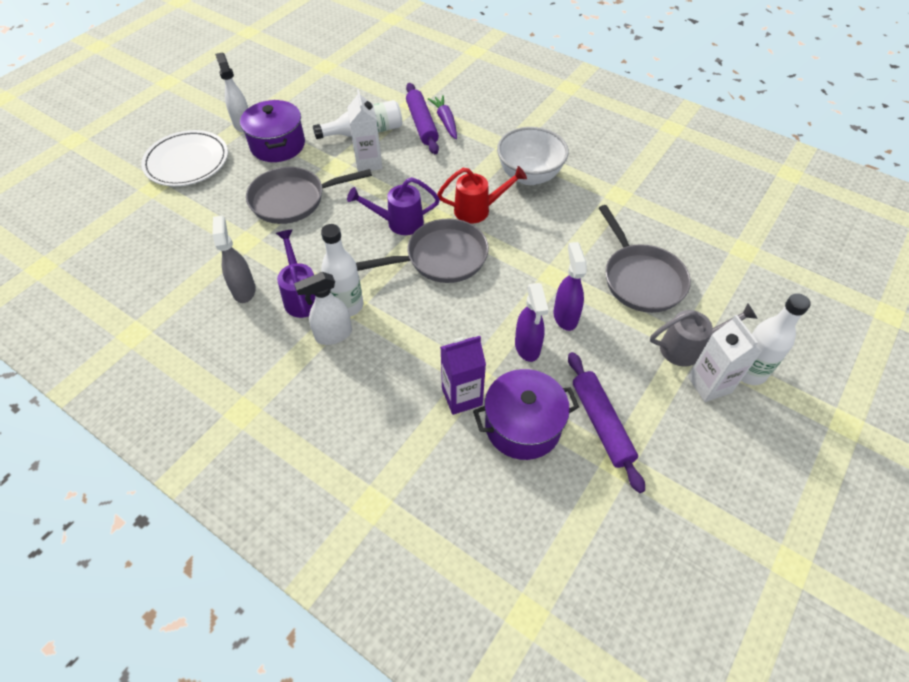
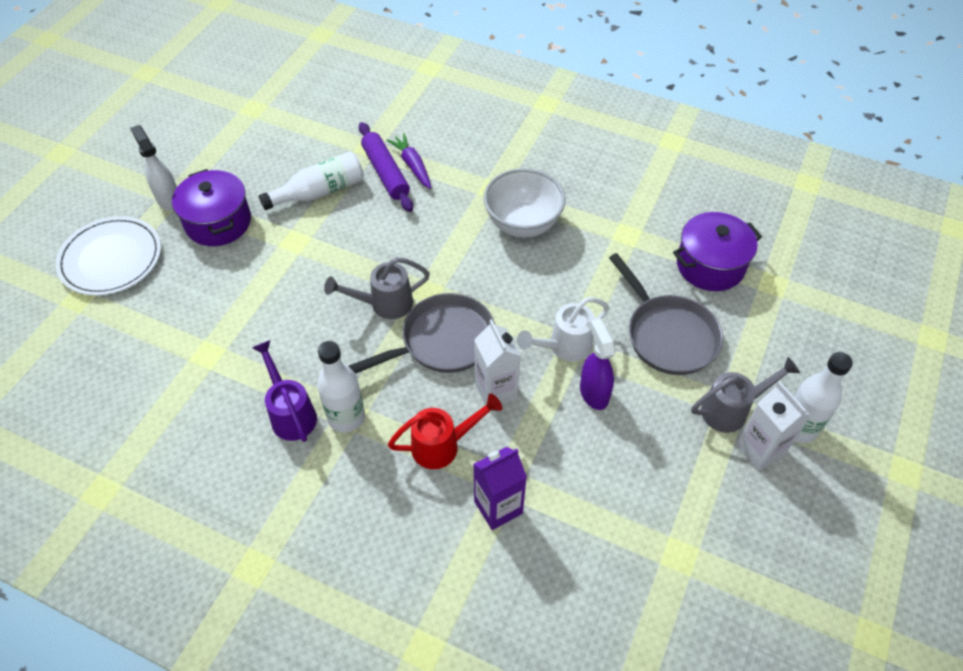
camera: 10 degrees left, 0 degrees up
(244, 290) = (220, 416): grey spray bottle -> none
(293, 200) = (253, 292): grey pan -> none
(333, 335) = (338, 456): white spray bottle -> none
(368, 163) = (333, 231): white carton -> white carton (496, 390)
(398, 223) = (384, 304): purple watering can -> grey watering can
(478, 210) = (473, 275): red watering can -> red watering can (443, 445)
(523, 426) = (571, 530): purple pot -> purple pot (710, 265)
(527, 347) = (559, 436): purple spray bottle -> none
(546, 276) = (564, 347): none -> white watering can
(601, 423) = (654, 513): purple rolling pin -> none

